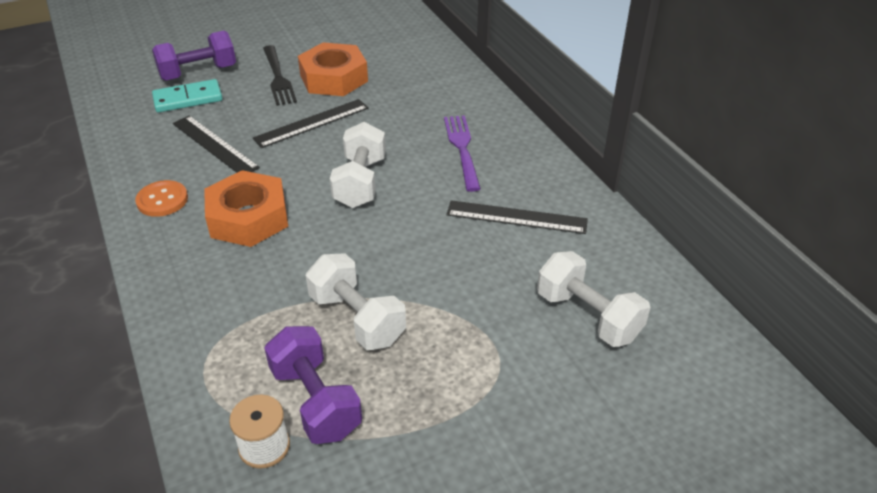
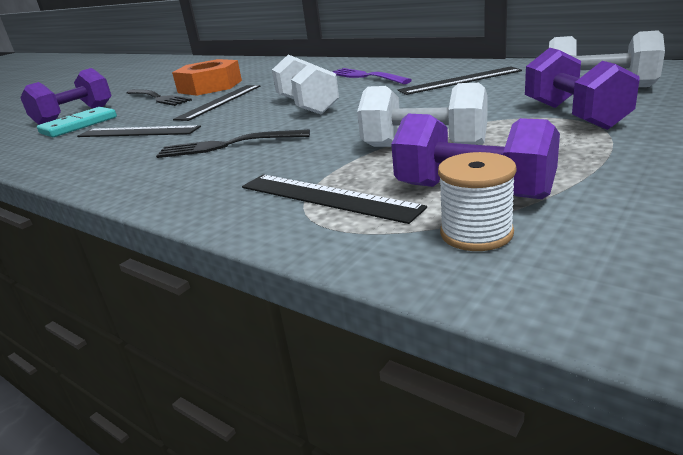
camera: 25 degrees left, 15 degrees down
(162, 200) = (117, 165): orange button -> none
(236, 343) = (326, 197): none -> black ruler
(248, 218) = (227, 145): orange nut -> black fork
(504, 348) = (574, 116): none -> purple dumbbell

